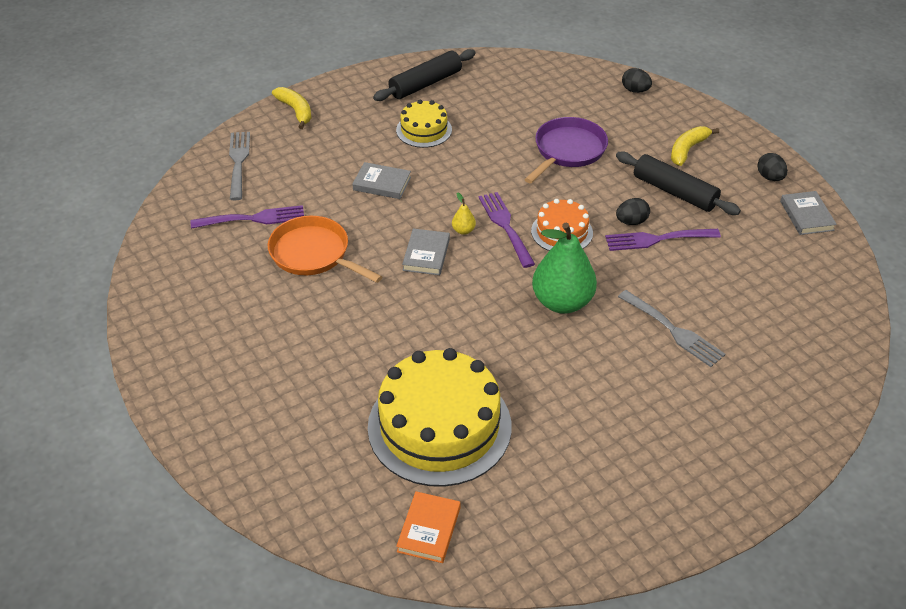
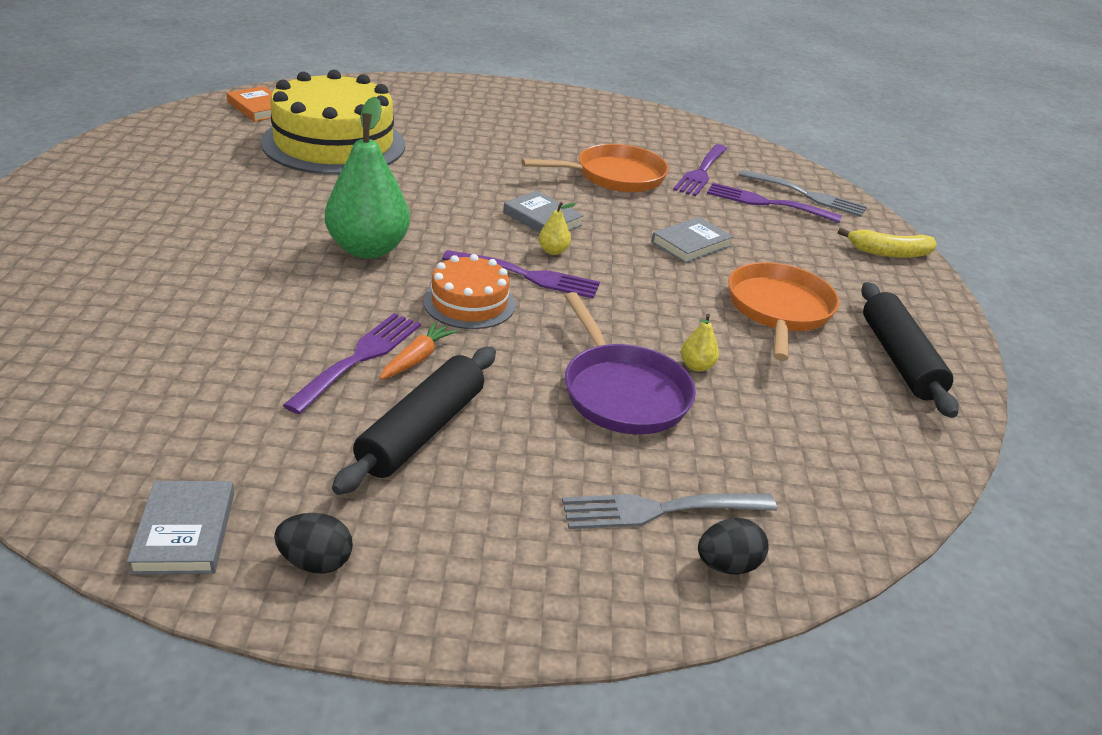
camera: 120 degrees right, 10 degrees down
(276, 174) = (766, 203): none -> purple fork
(424, 130) = (778, 310): yellow cake -> orange pan
(516, 138) = (696, 366): none -> yellow pear
(631, 222) = (417, 358): black egg -> orange carrot
(673, 330) = (223, 285): grey fork -> grey fork (659, 510)
(674, 192) = (421, 431): black rolling pin -> black rolling pin turned 45 degrees counterclockwise
(687, 150) = (496, 513): yellow banana -> none
(806, 216) = (185, 532): grey book -> grey book turned 60 degrees clockwise

